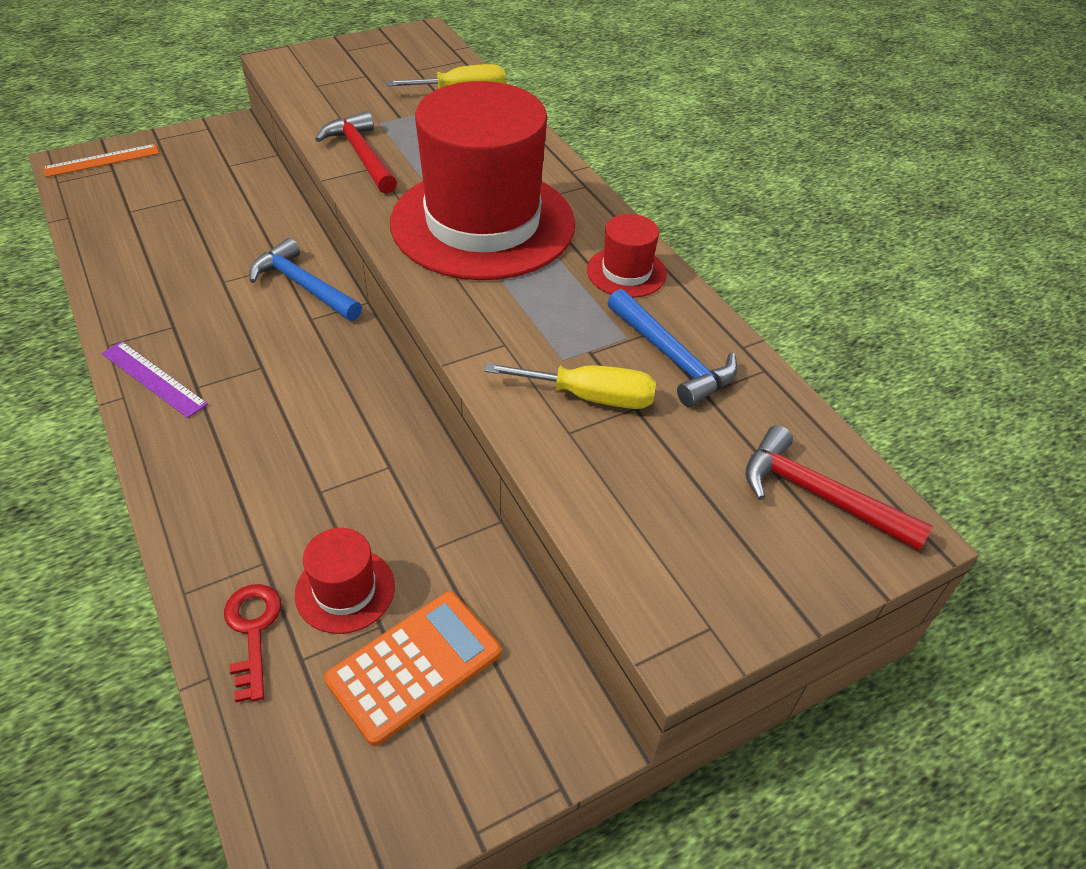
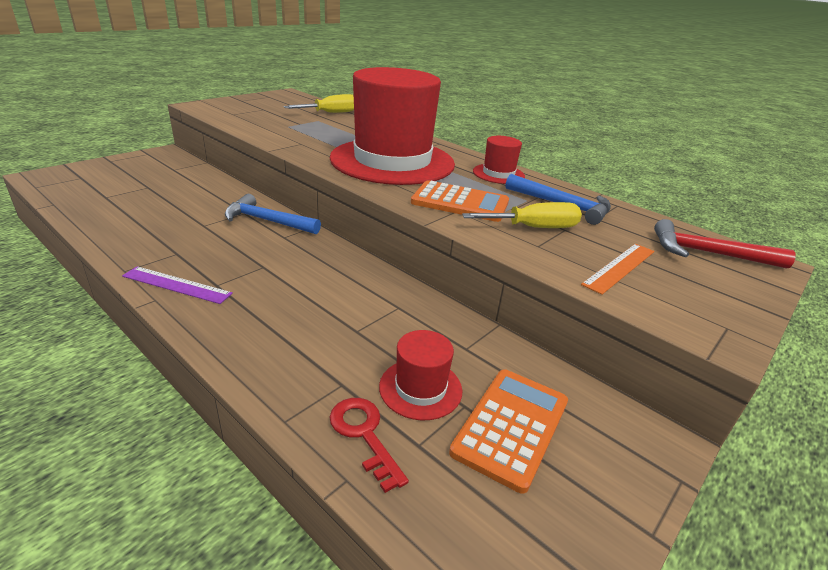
camera: 20 degrees left, 15 degrees down
(101, 160) = (69, 174): orange ruler -> orange ruler (619, 267)
(362, 155) = (287, 139): red hammer -> none
(520, 328) = (460, 202): none -> orange calculator

